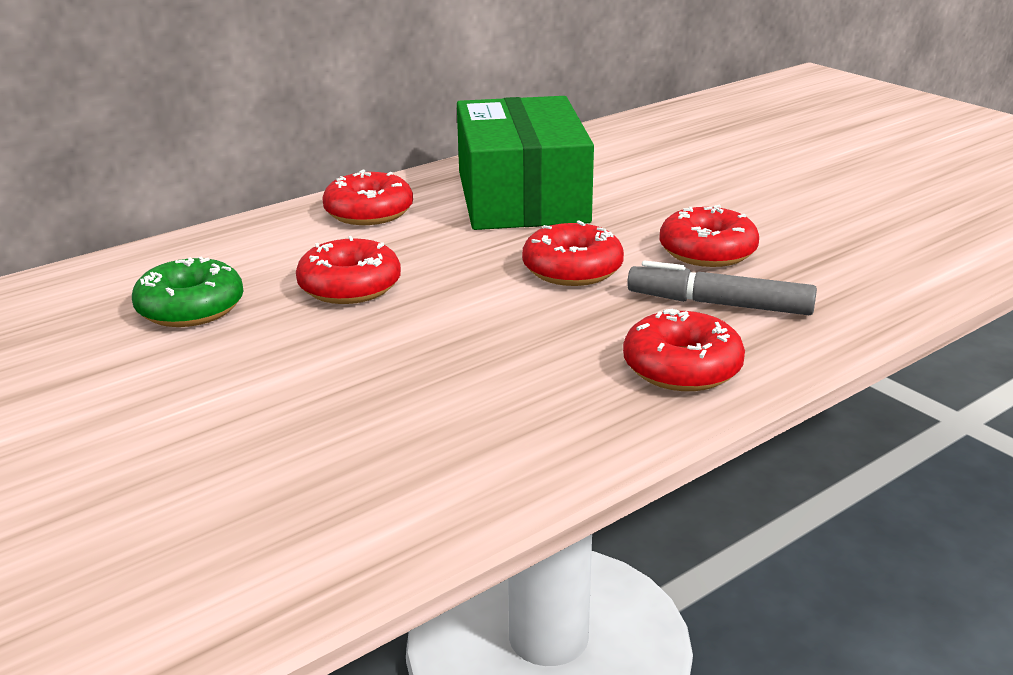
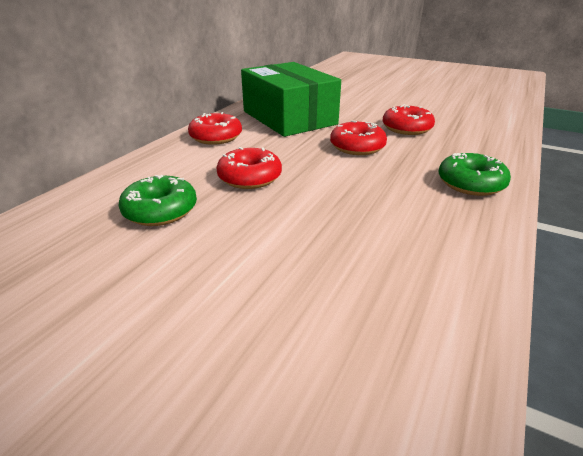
camera: 25 degrees left, 5 degrees up
(682, 368) = (470, 183): red donut -> green donut
(720, 304) = (445, 150): grey marker -> none

